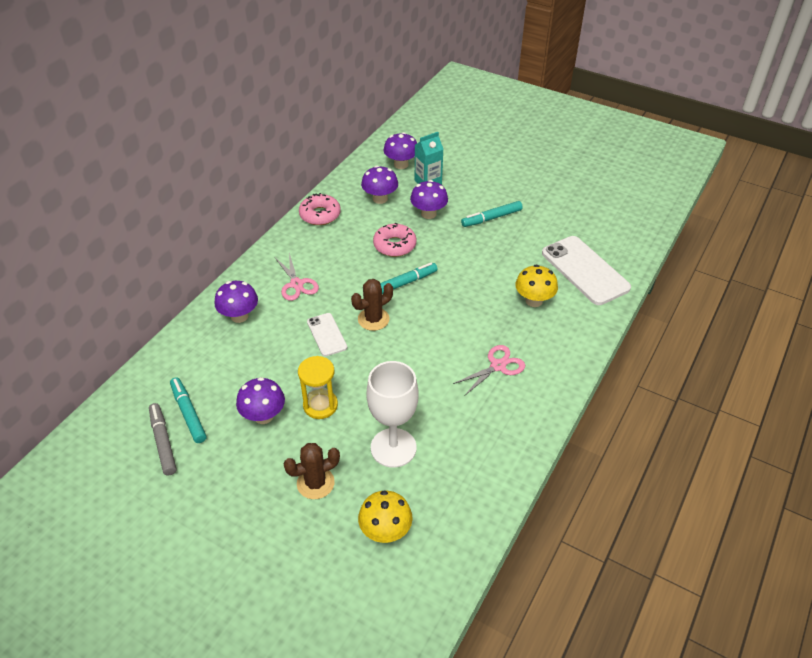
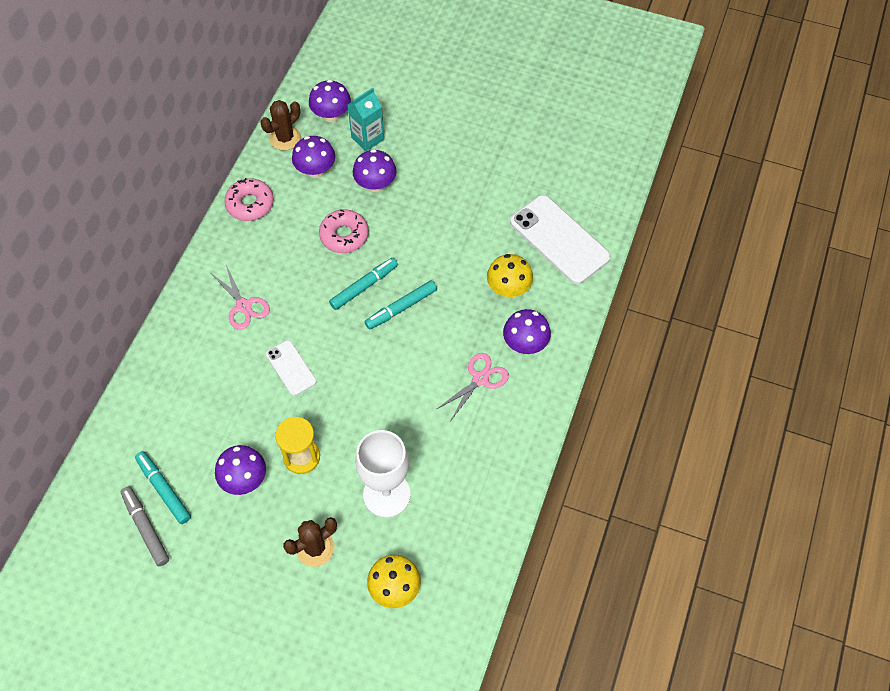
camera: 10 degrees left, 15 degrees up
(239, 316) = (189, 359): purple mushroom -> purple mushroom (525, 344)
(373, 319) = (338, 340): brown cactus -> brown cactus (285, 138)
(491, 218) = (448, 181): turquoise marker -> turquoise marker (401, 308)

